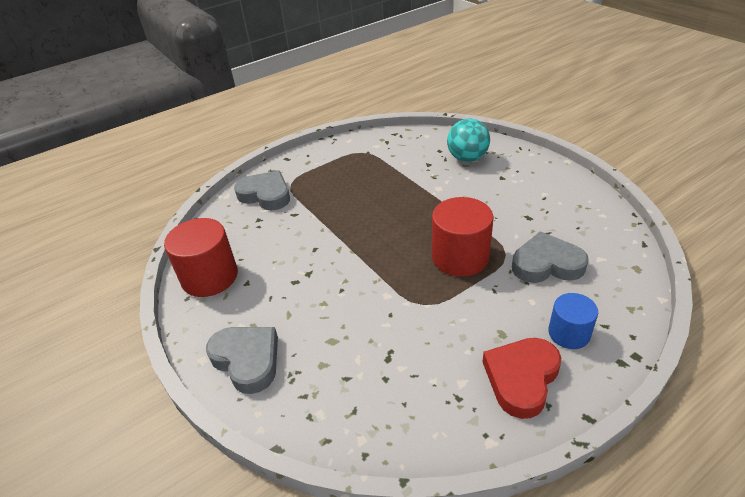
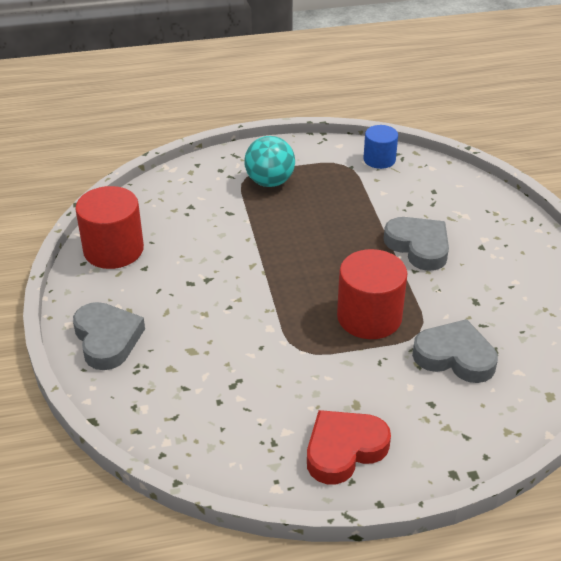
camera: 20 degrees right, 0 degrees up
(265, 195) = (212, 181): grey heart -> grey heart (418, 246)
(467, 158) = (458, 211): turquoise ball -> turquoise ball (270, 182)
(569, 333) = (422, 429): blue cylinder -> blue cylinder (379, 159)

